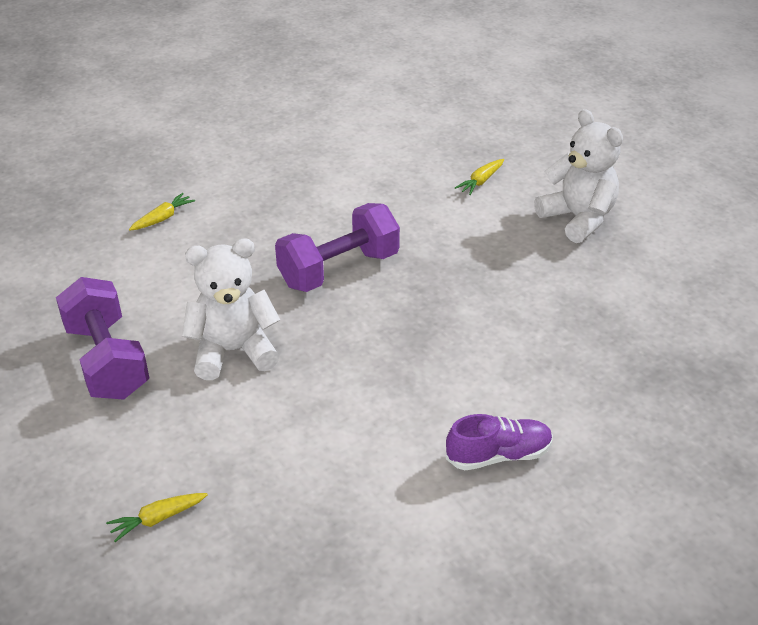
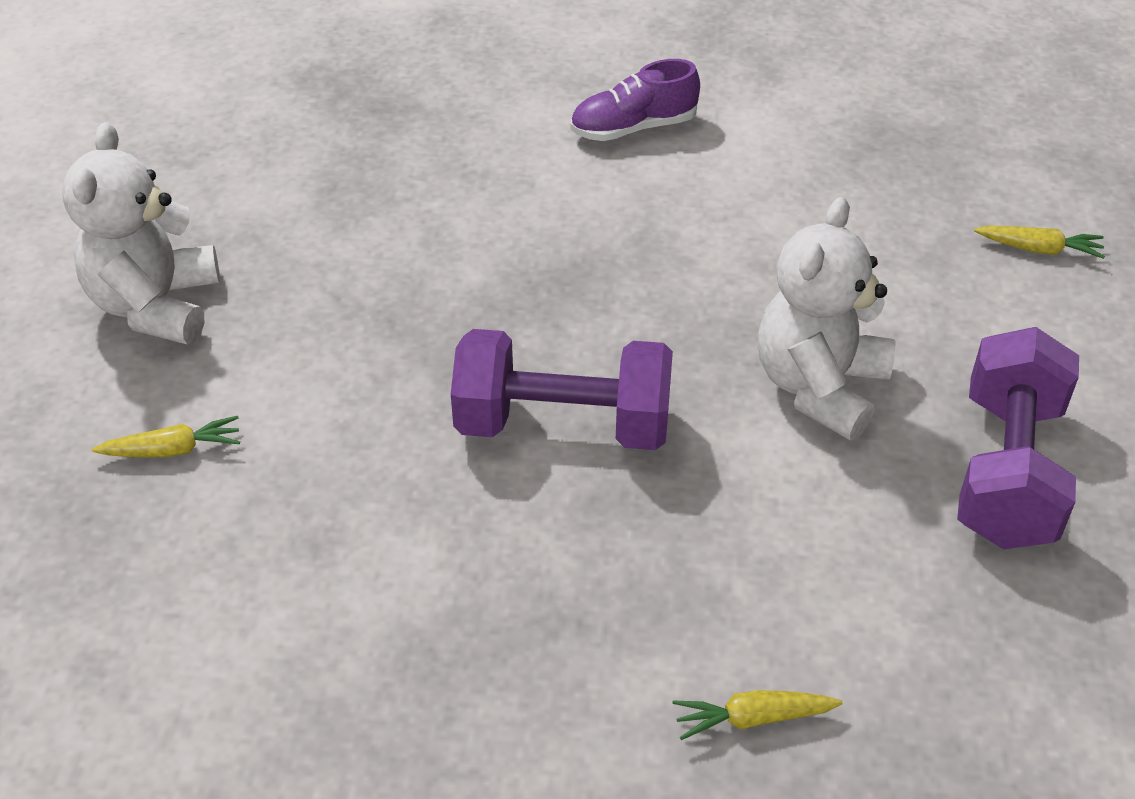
camera: 140 degrees left, 5 degrees up
(233, 351) = (819, 387): white teddy bear -> white teddy bear turned 90 degrees clockwise
(498, 455) = (633, 128): purple shoe -> purple shoe turned 45 degrees counterclockwise

